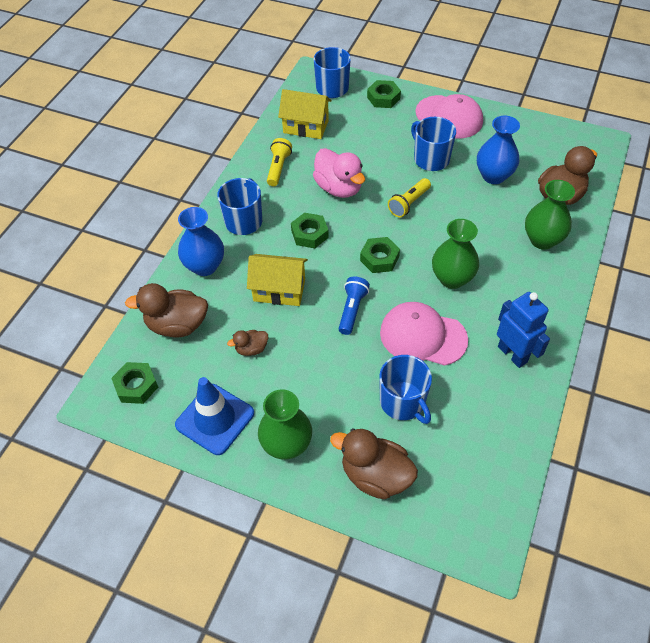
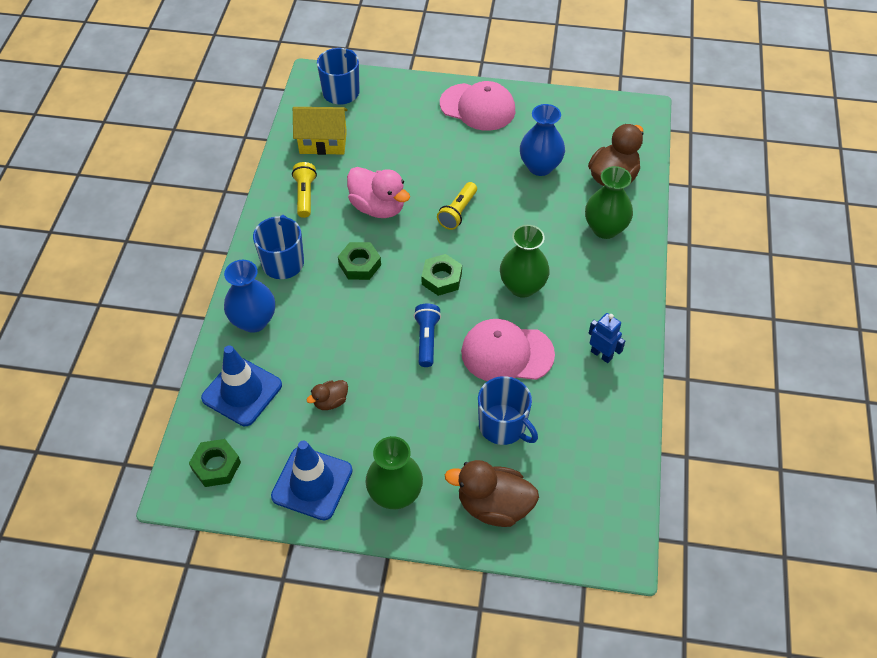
camera: 15 degrees left, 0 degrees up
(177, 325) = (242, 391): brown duck -> blue traffic cone
(279, 290) = (343, 332): yellow house -> none
(383, 98) = (401, 95): green nut -> none
(430, 159) = (469, 158): blue mug -> none
(512, 354) = (601, 354): blue robot -> blue robot, size x0.66

